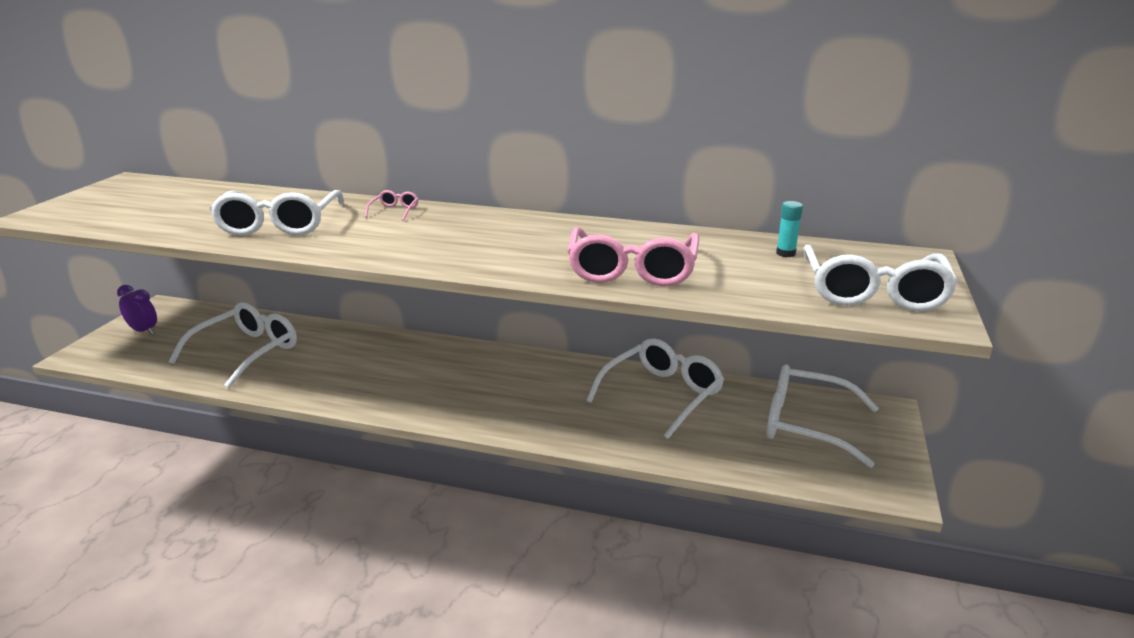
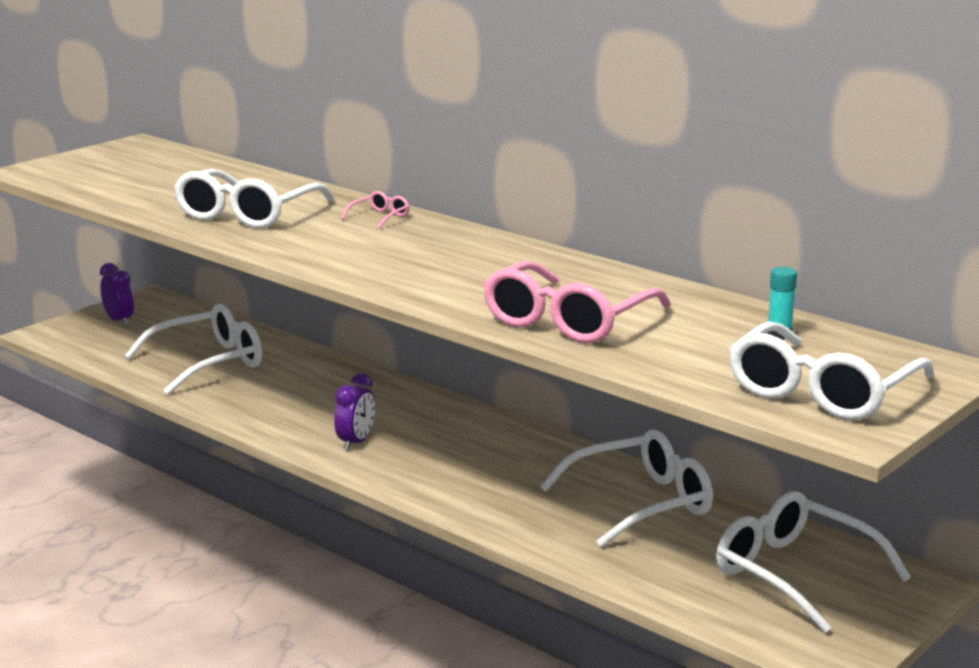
camera: 25 degrees right, 5 degrees down
(417, 395) = (356, 442): none -> purple clock

